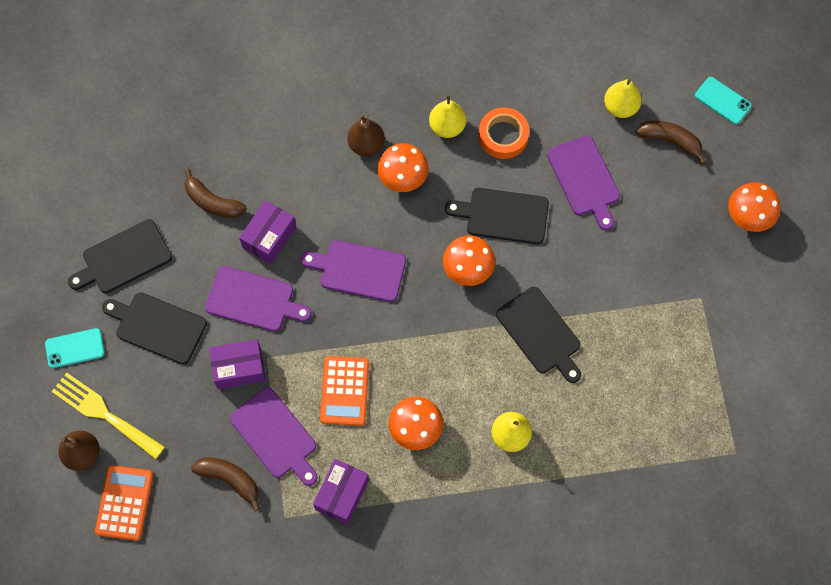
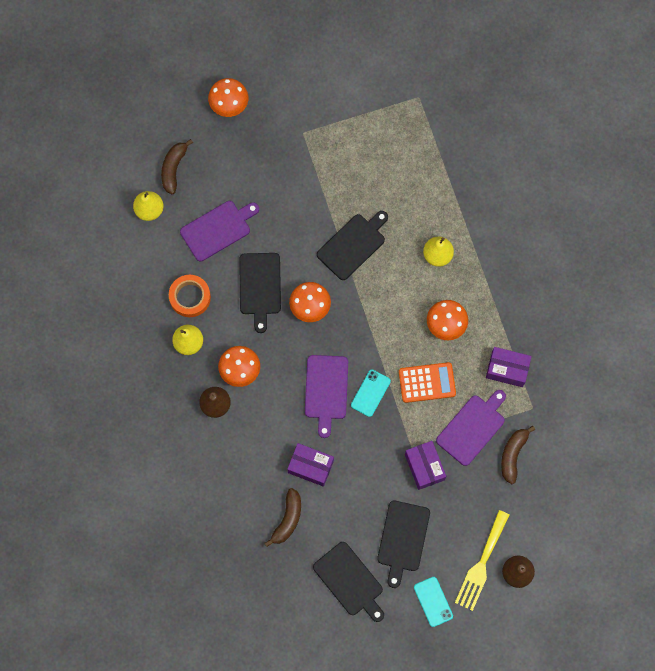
camera: 100 degrees left, 5 degrees up
(124, 503) = (547, 531): orange calculator -> none
(253, 300) = (366, 468): purple cutting board -> none
(722, 100) = (131, 133): turquoise phone -> turquoise phone (370, 393)

